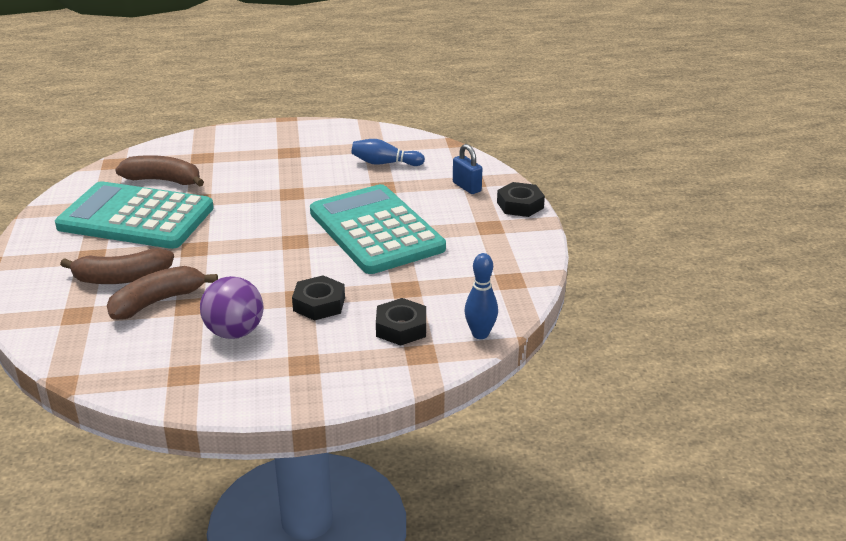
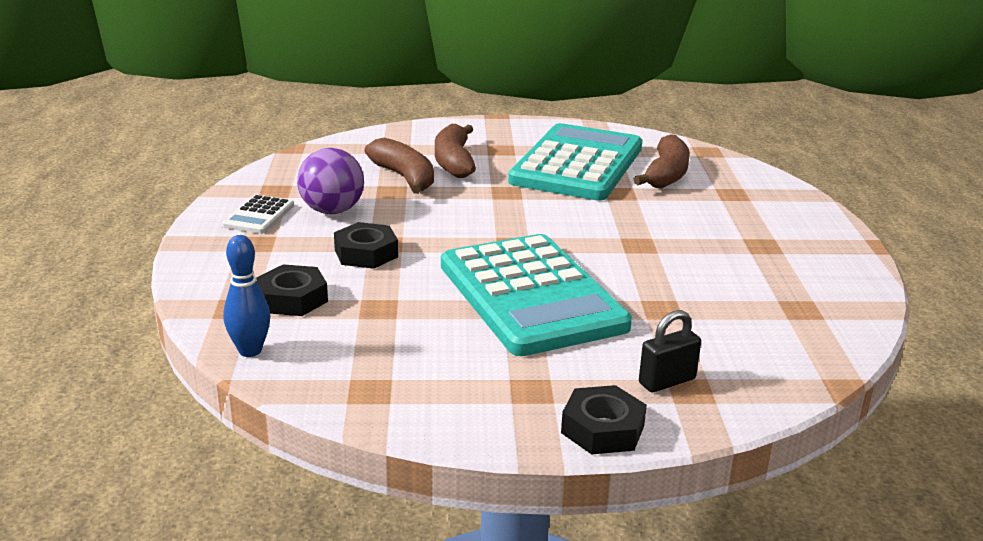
camera: 95 degrees right, 5 degrees down
(246, 373) = (258, 216): none -> white calculator
(376, 230) = (531, 296): turquoise calculator -> turquoise calculator turned 90 degrees clockwise
(385, 163) = (741, 314): blue bowling pin -> none
(467, 187) = (667, 381): blue padlock -> black padlock

